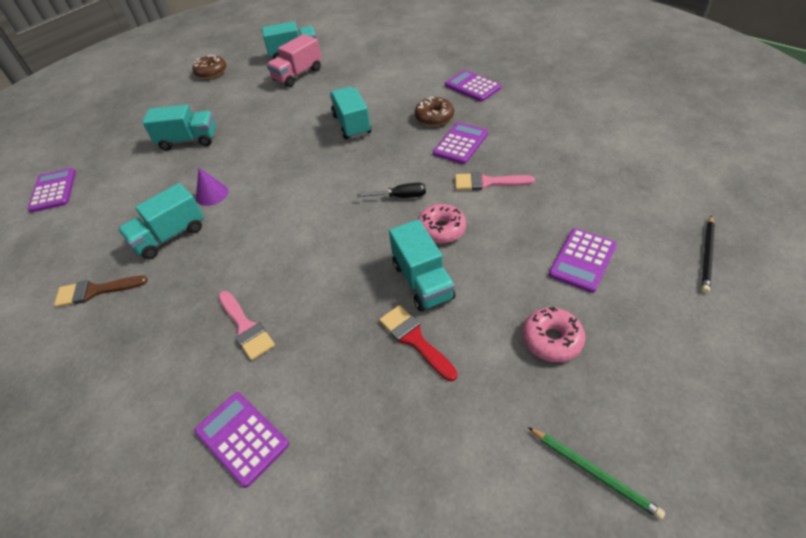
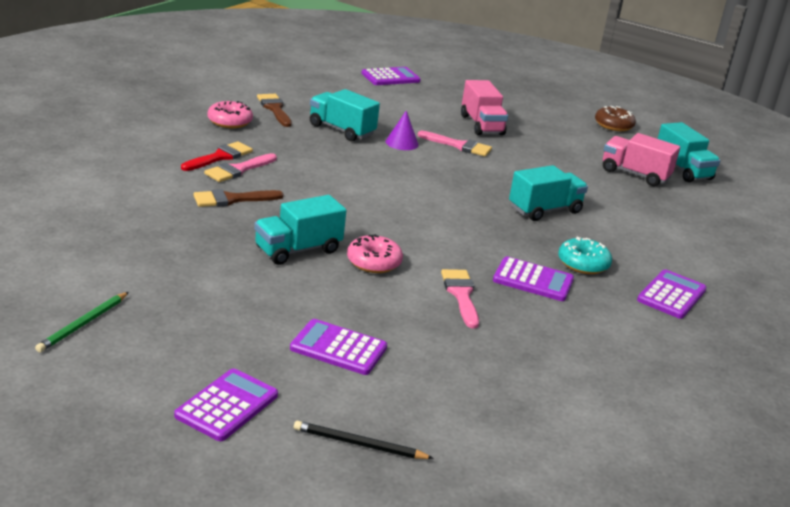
camera: 70 degrees right, 20 degrees down
(189, 141) = (481, 125): turquoise truck -> pink truck
(227, 158) = (459, 146): none -> pink brush
(242, 438) = (135, 175): purple calculator -> purple calculator (227, 405)
(316, 334) = (232, 199): none -> brown brush
(401, 197) = (422, 240): black screwdriver -> none
(415, 339) = (226, 245): red brush -> red brush (220, 157)
(434, 117) = (583, 264): brown donut -> turquoise donut
(551, 339) = (225, 317): pink donut -> pink donut (230, 121)

